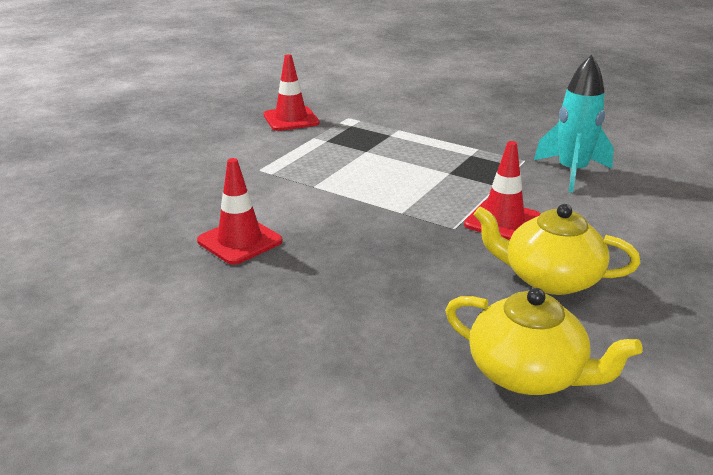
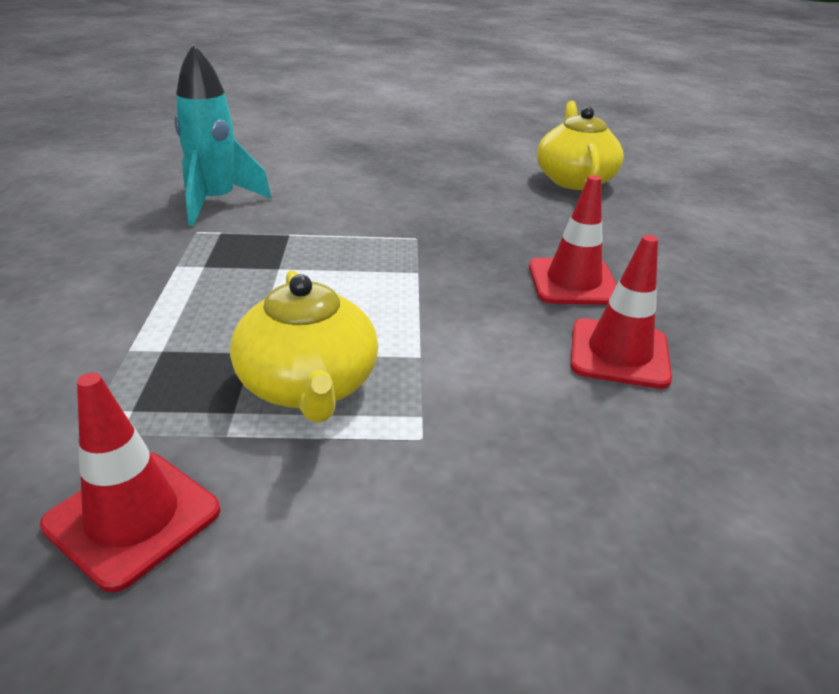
camera: 125 degrees left, 5 degrees up
(503, 221) = (374, 218): red traffic cone -> red traffic cone (573, 282)
(550, 278) = (451, 187): yellow teapot -> yellow teapot (308, 385)

